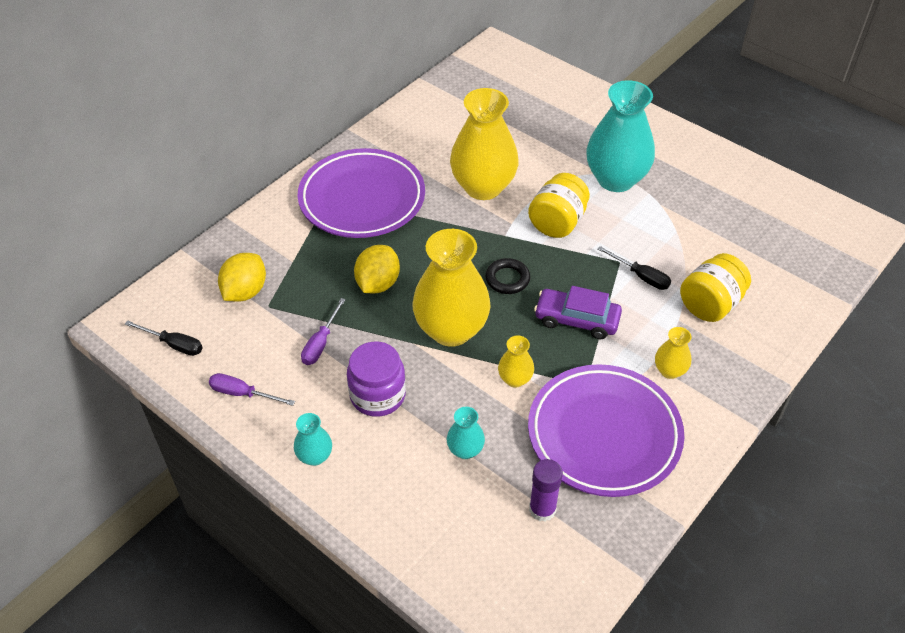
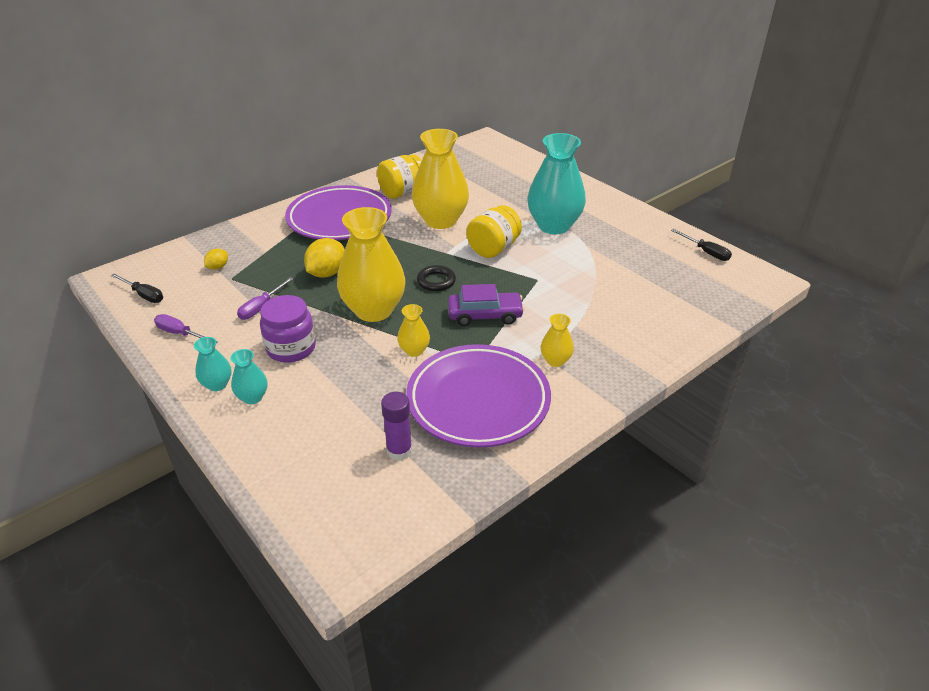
camera: 10 degrees right, 10 degrees down
(245, 291) = (218, 267): yellow lemon -> yellow lemon, size x0.54
(465, 450) = (349, 396): turquoise vase -> turquoise vase (252, 397)
(576, 320) = (485, 315): purple car -> purple car turned 150 degrees clockwise
(641, 276) = (552, 291): black screwdriver -> black screwdriver (706, 252)
(710, 304) = (608, 317): yellow jar -> yellow jar (402, 192)

